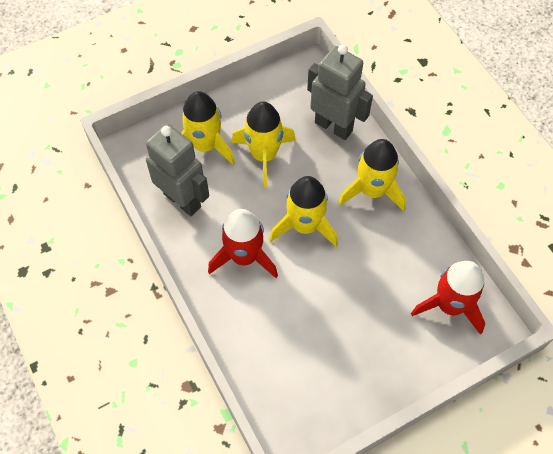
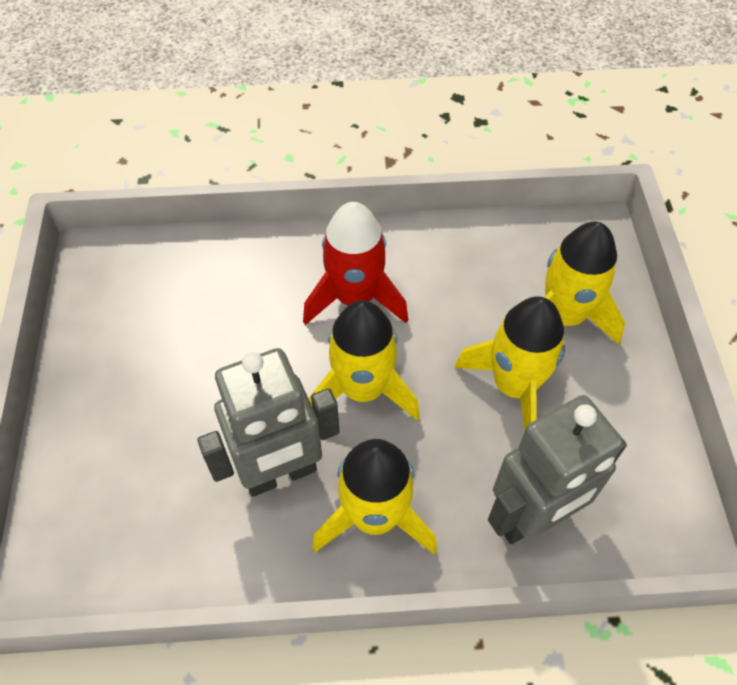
camera: 115 degrees right, 5 degrees down
(182, 200) = (479, 260): grey robot -> grey robot (280, 474)
(450, 305) = (119, 529): red rocket -> none

